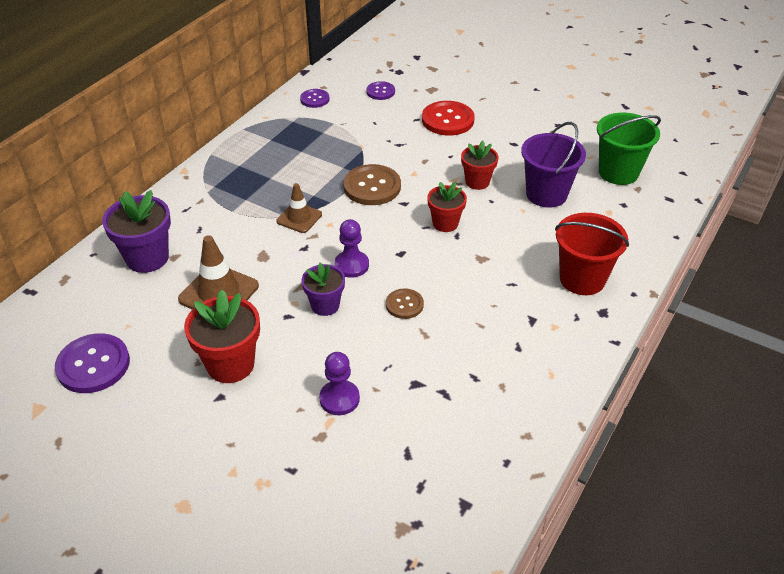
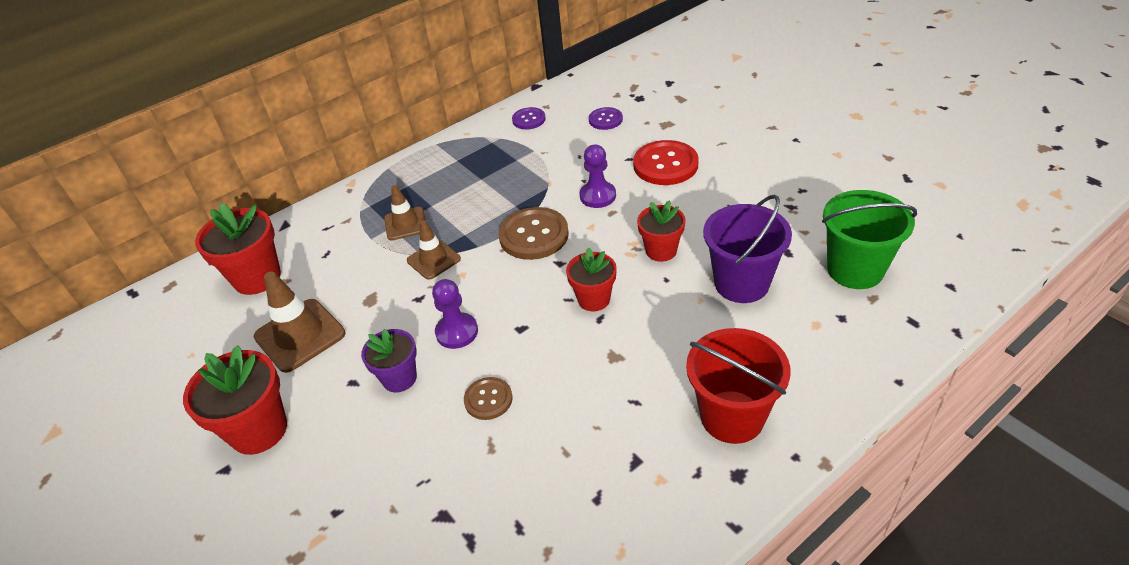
camera: 25 degrees right, 0 degrees up
(93, 365) = (132, 394): purple button -> none
(147, 258) = (257, 278): purple flower pot -> red flower pot
(257, 195) = (405, 224): none -> brown traffic cone
(339, 399) = (345, 511): purple pawn -> purple pawn (598, 196)

